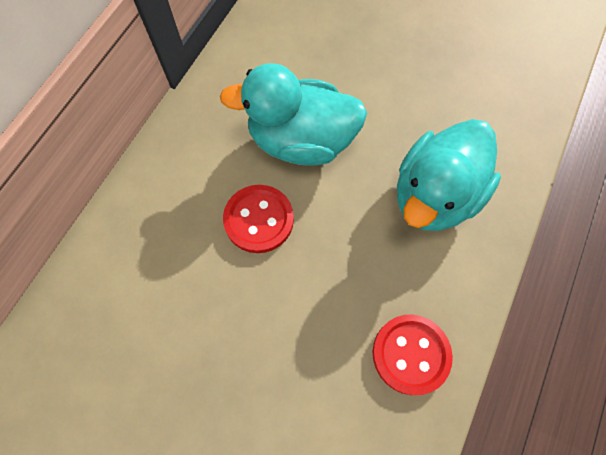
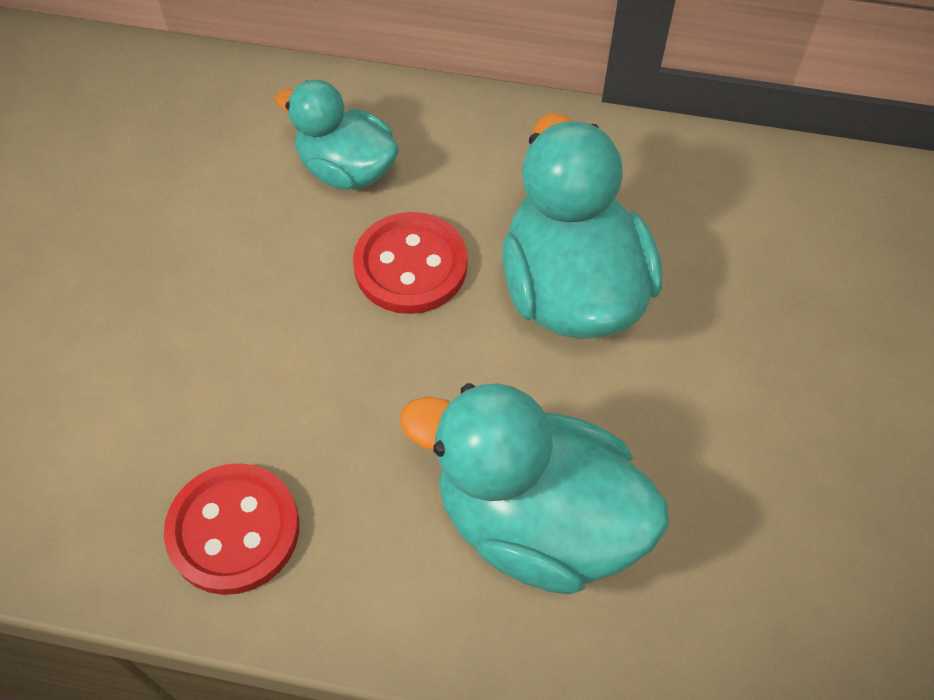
camera: 75 degrees right, 10 degrees down
(172, 241) = (346, 170): none -> turquoise duck

